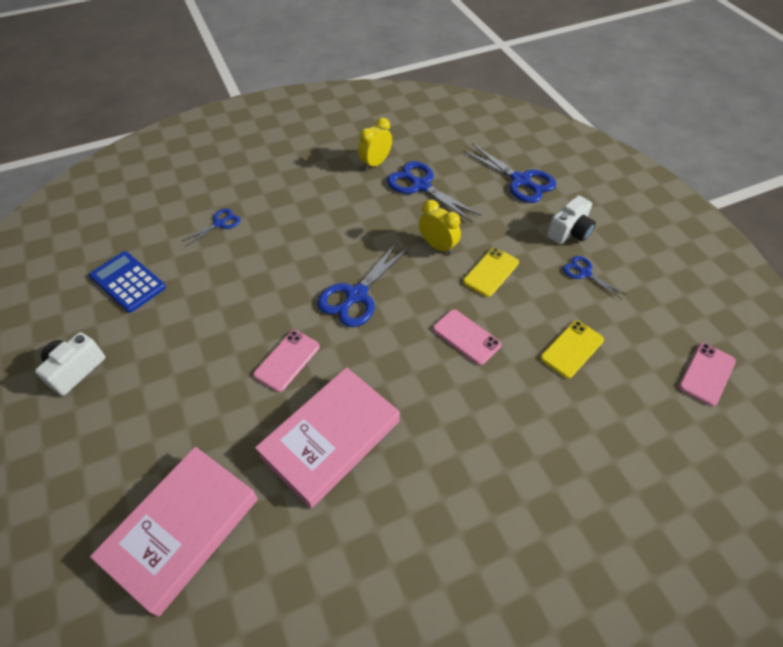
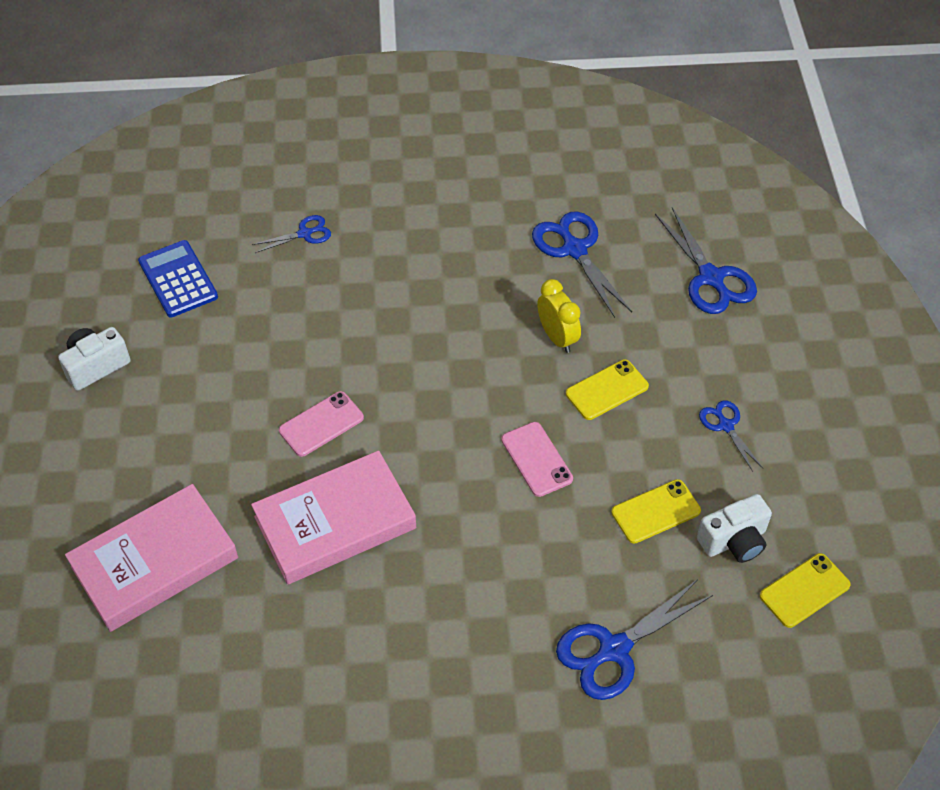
camera: 20 degrees right, 0 degrees up
(356, 295) = (431, 371): blue scissors -> blue scissors (614, 649)
(375, 163) = (530, 201): yellow clock -> none
(569, 232) = (737, 367): white camera -> white camera (734, 541)
(706, 374) = (804, 590): pink phone -> yellow phone

